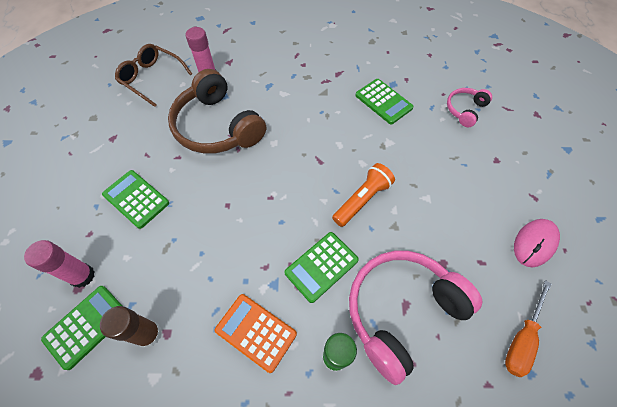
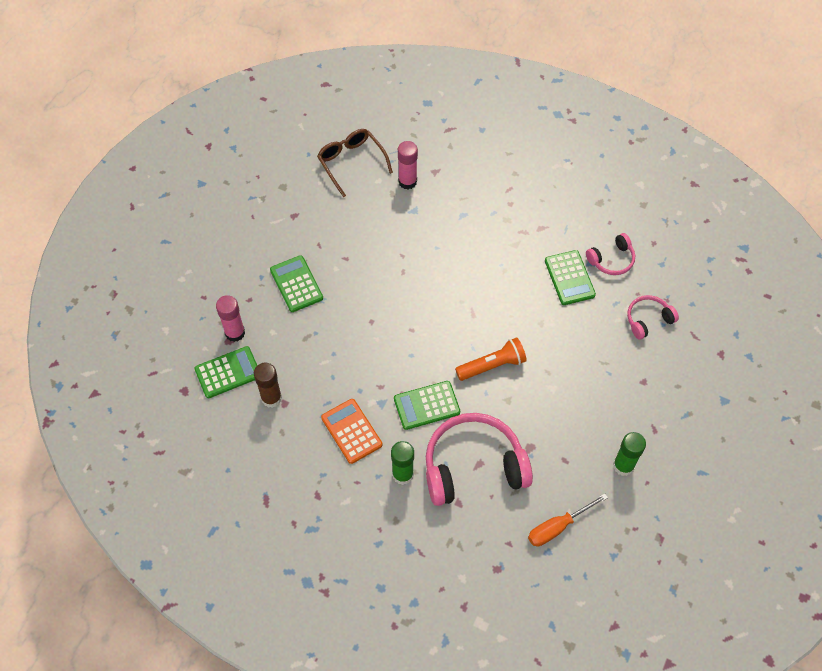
camera: 25 degrees right, 0 degrees up
(217, 126) = (393, 241): brown headphones -> none
(407, 77) = (611, 260): none -> pink headphones
(534, 243) = (623, 466): pink mouse -> green glue stick

